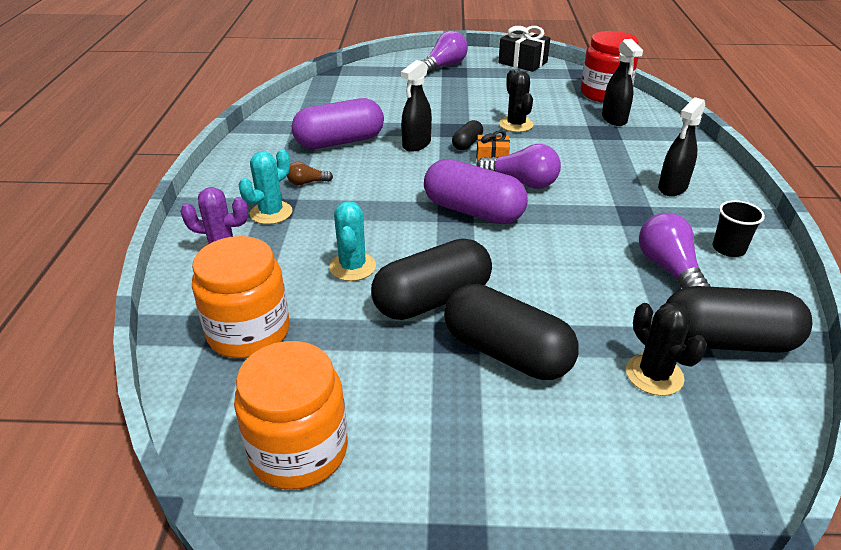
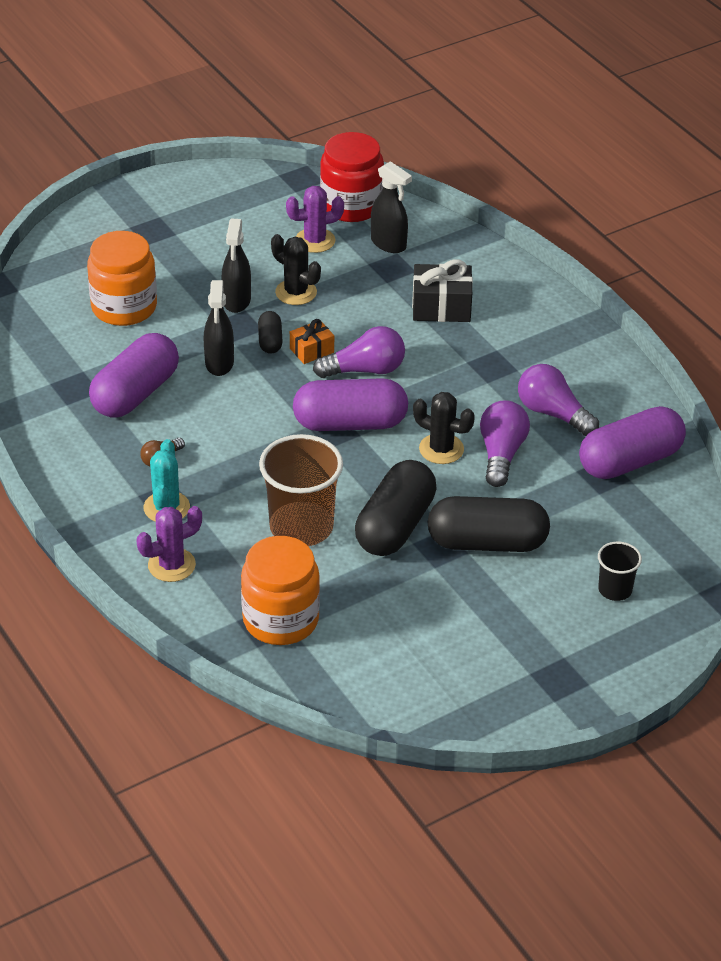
camera: 35 degrees left, 5 degrees up
(299, 450) = (410, 676): orange jar -> orange jar (124, 307)
(352, 267) = (301, 527): turquoise cactus -> brown cup
(444, 66) = (131, 225): purple light bulb -> purple light bulb (501, 454)
(523, 62) = (219, 183): black gift -> black gift (441, 307)
(559, 103) = (315, 240): none -> purple cactus
(654, 375) = (598, 511): black cactus -> black cactus (441, 449)
(672, 188) = (502, 319): black spray bottle -> black spray bottle (236, 301)
(726, 341) = (630, 461): black capsule -> purple capsule
(728, 249) = (586, 371): black cup -> black cup (615, 590)

